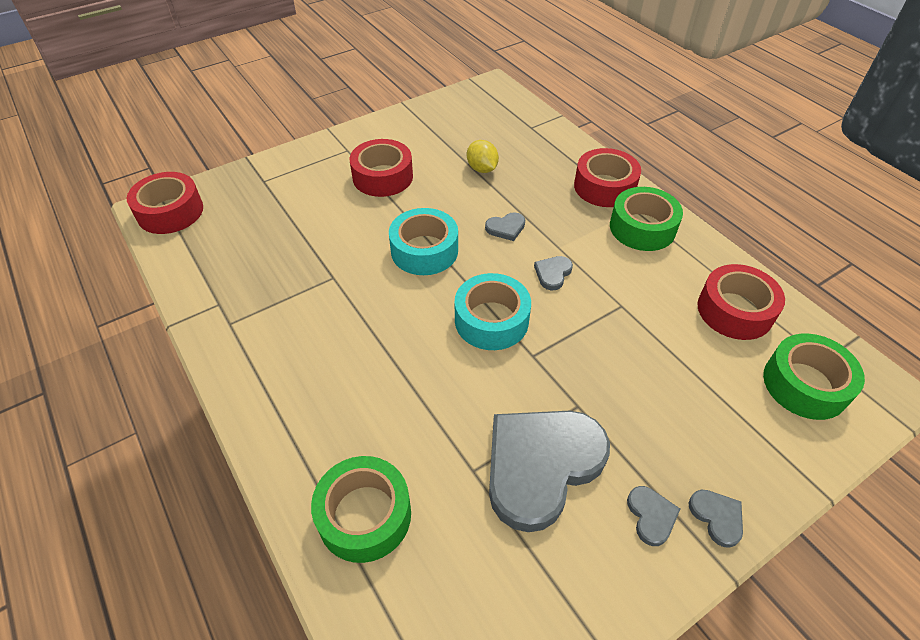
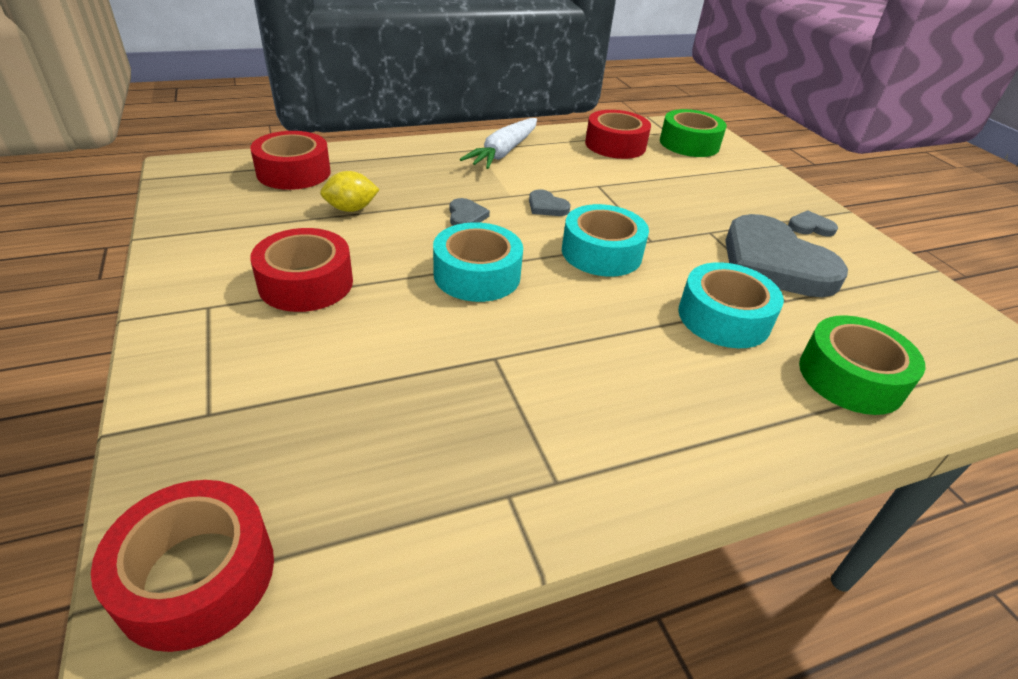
camera: 80 degrees left, 10 degrees down
(423, 415) = (723, 318): none -> turquoise tape
(604, 187) = (435, 153): red tape -> red tape (294, 172)
(642, 228) = (503, 152): green tape -> white carrot
(717, 517) = (805, 203): grey heart -> none

